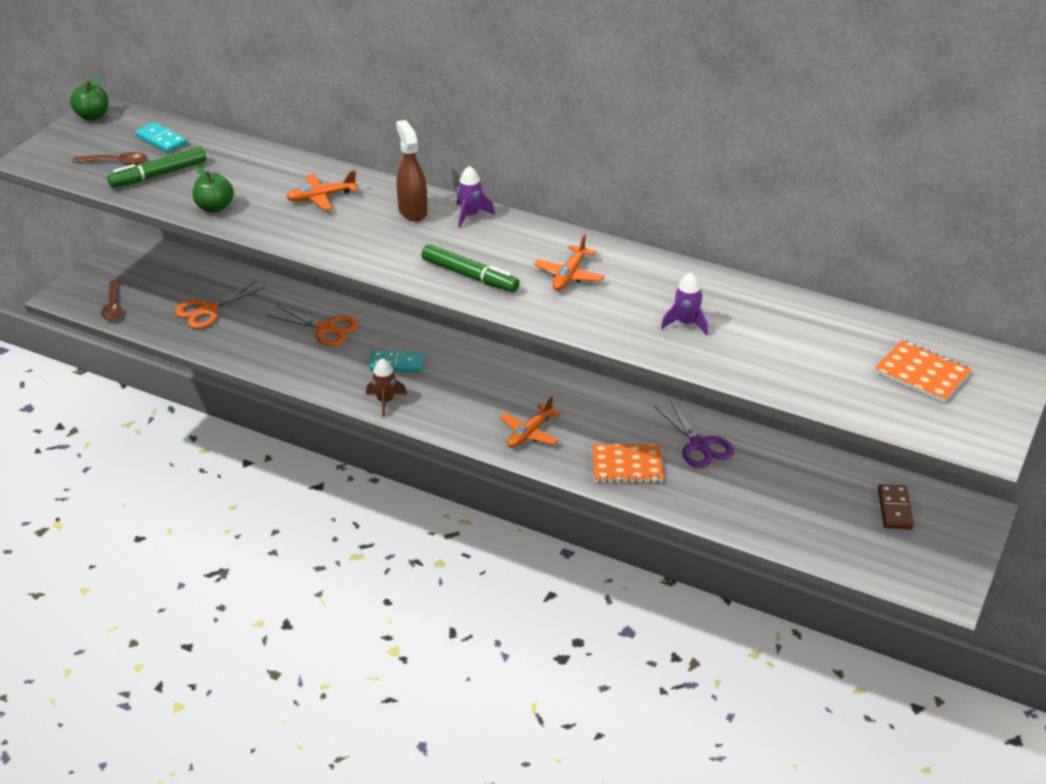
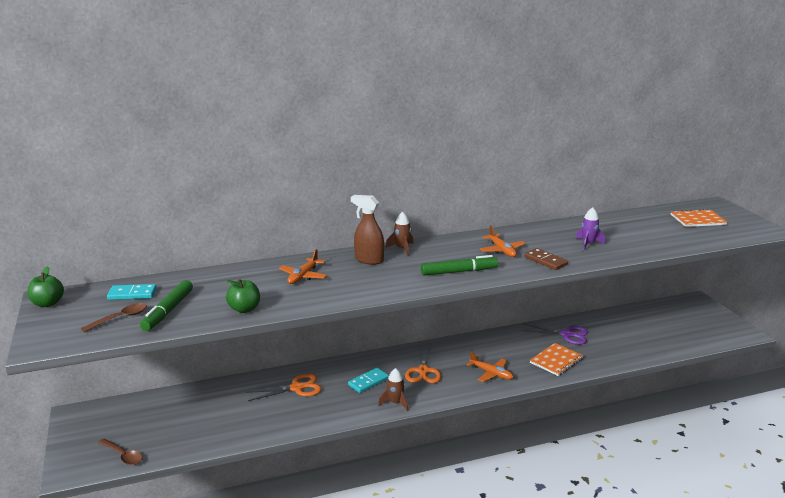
camera: 45 degrees left, 15 degrees down
(208, 310) = (201, 420): orange scissors -> orange scissors (423, 371)
(470, 215) = (402, 249): purple rocket -> brown rocket
(529, 433) = (491, 373): orange plane -> orange plane turned 45 degrees counterclockwise
(895, 509) = (673, 315): brown domino -> brown domino (545, 261)

